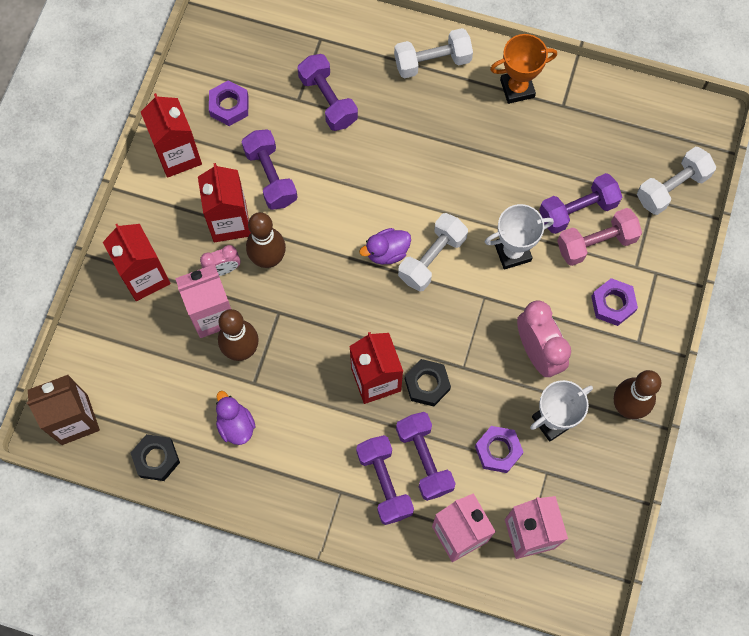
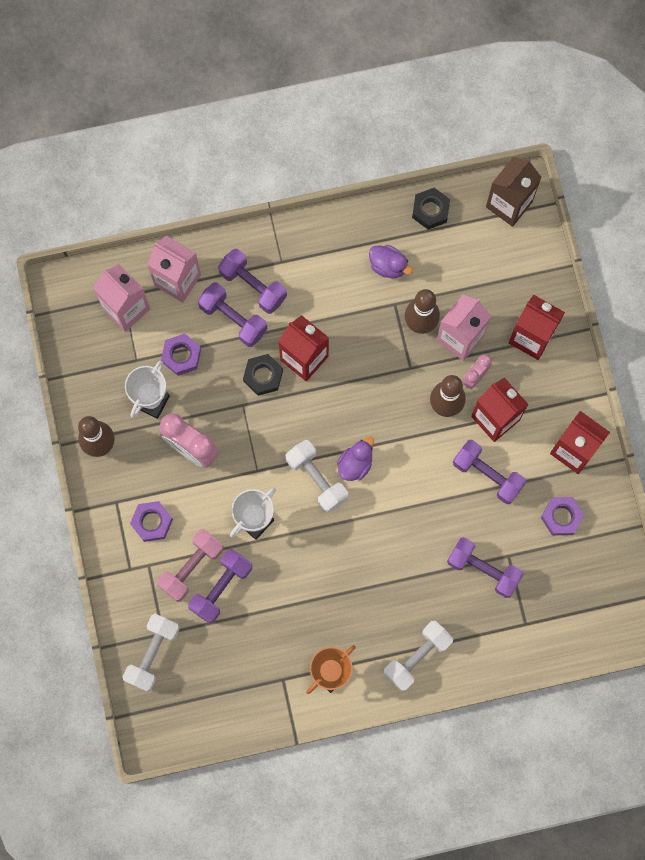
camera: 150 degrees right, 5 degrees up
(432, 258) = (316, 479): white dumbbell -> white dumbbell turned 45 degrees counterclockwise

